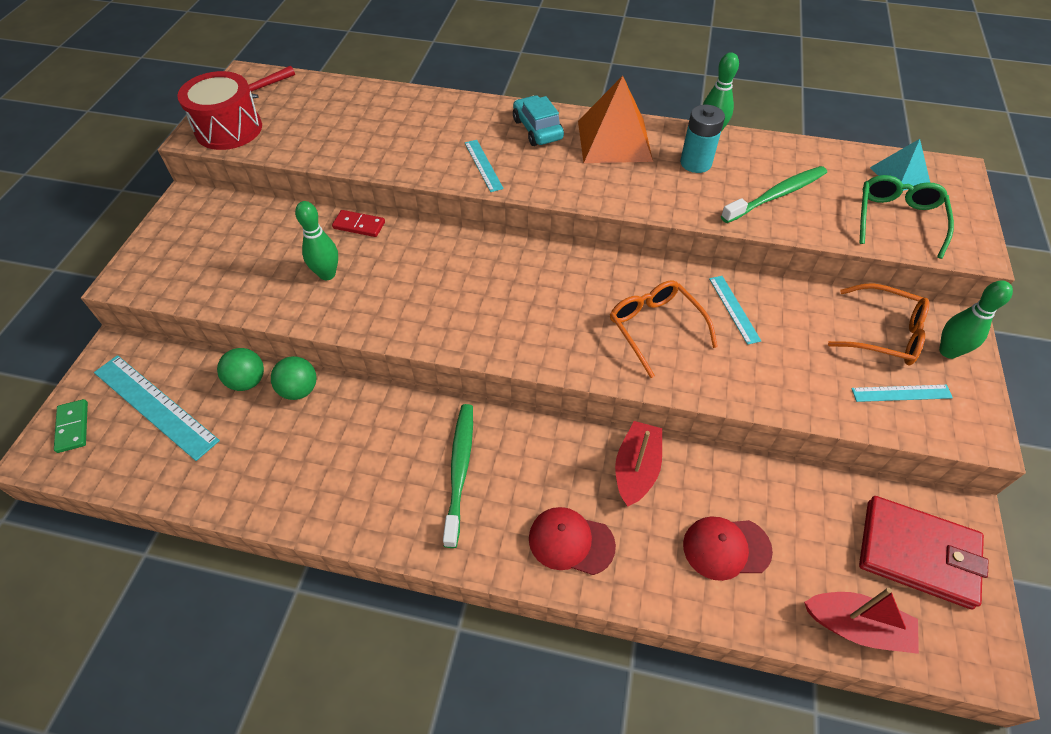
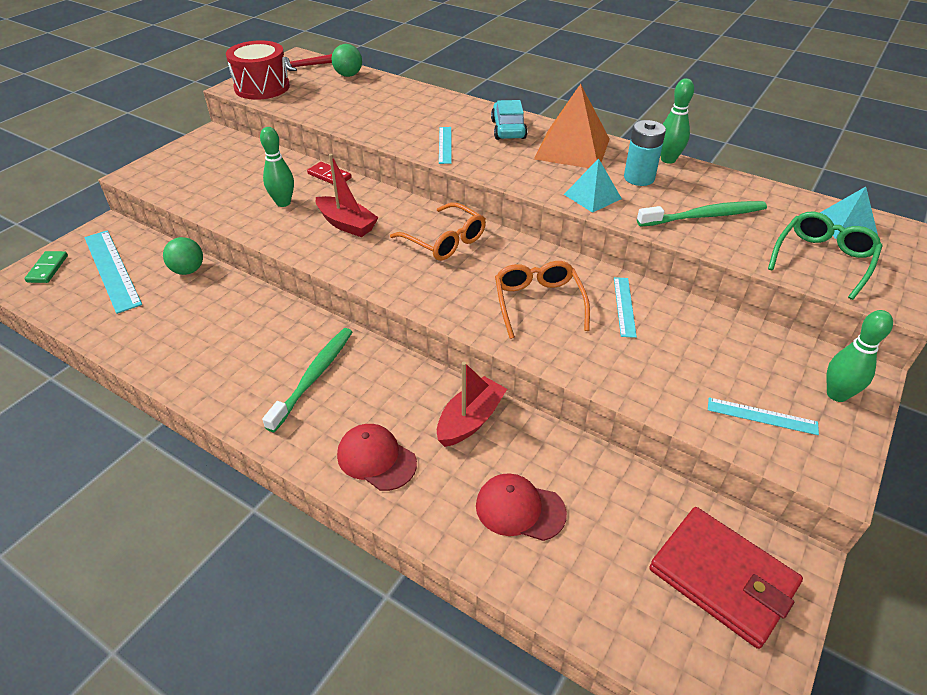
camera: 20 degrees right, 10 degrees down
(299, 390) = (223, 286): green ball -> green ball (348, 75)
(664, 197) = (592, 196): none -> turquoise pyramid
(856, 626) = (617, 620): red boat -> red boat (346, 224)
(883, 333) = (771, 362): orange glasses -> orange glasses (444, 241)

